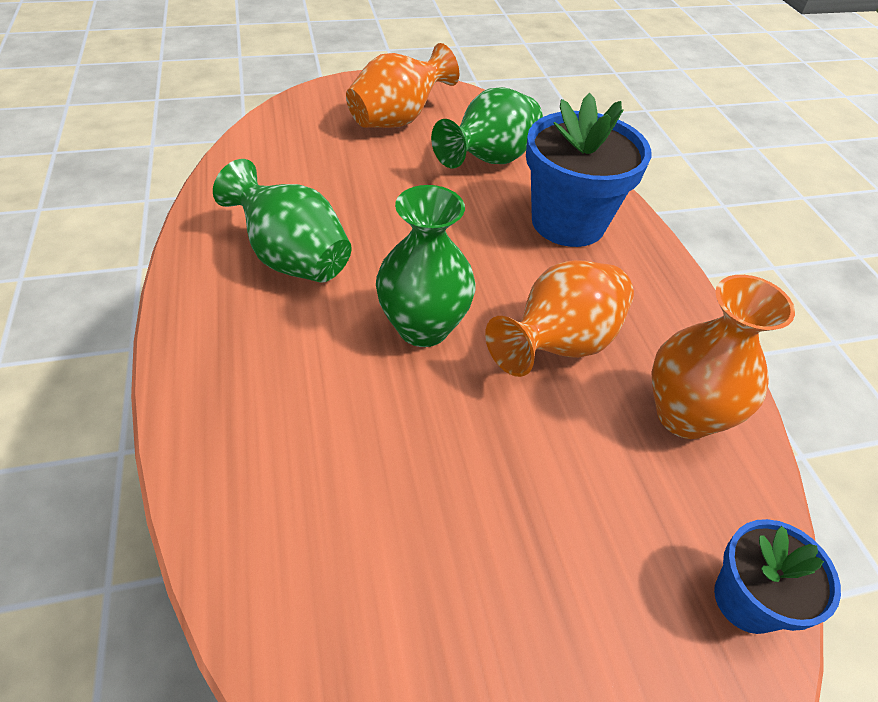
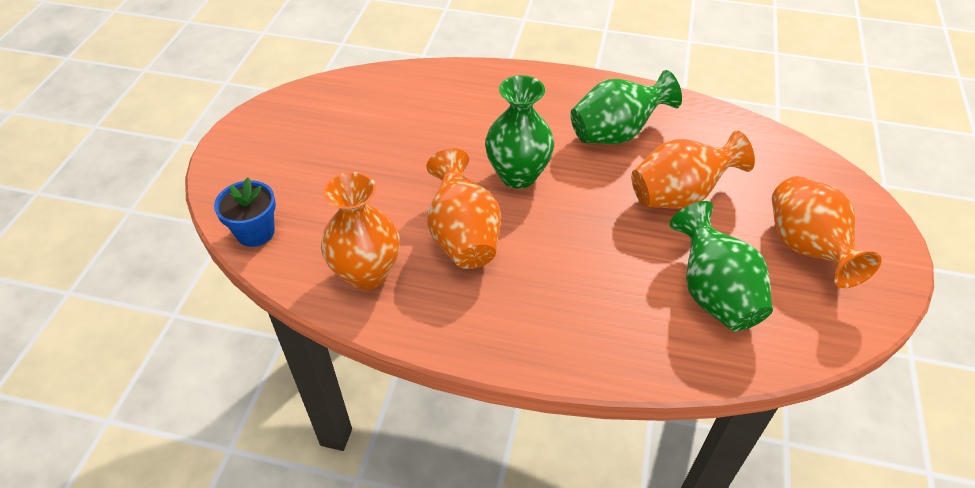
camera: 120 degrees right, 0 degrees up
(376, 195) = (679, 196): none -> orange vase
(568, 222) = (594, 311): blue flower pot -> none

